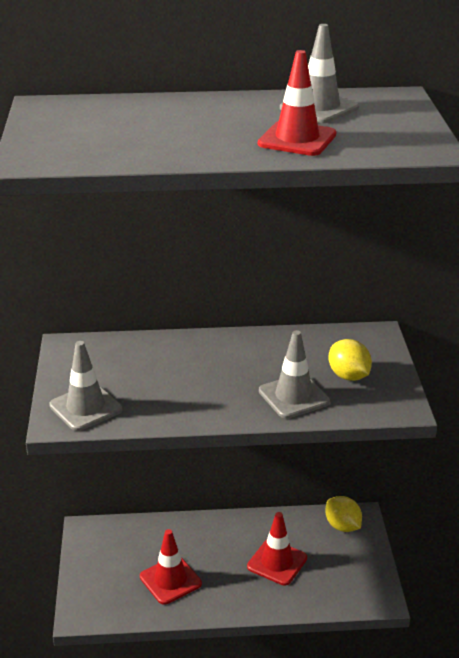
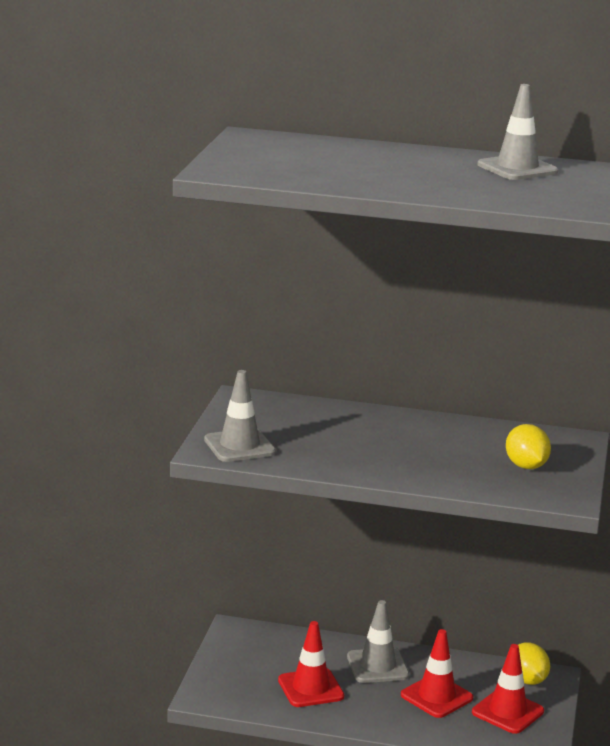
camera: 15 degrees right, 10 degrees down
(294, 396) = (457, 472): grey traffic cone -> grey traffic cone (377, 666)
(297, 139) = (475, 187): red traffic cone -> red traffic cone (507, 712)

